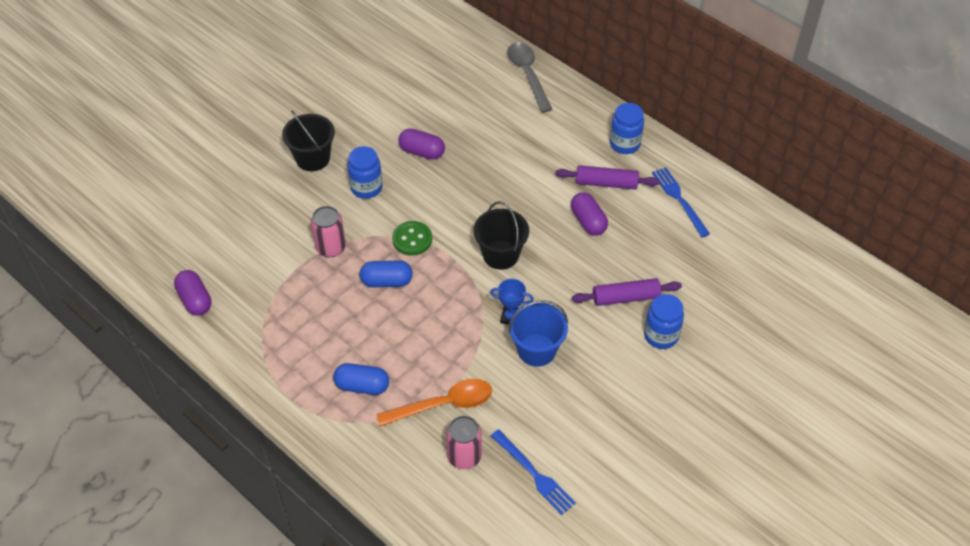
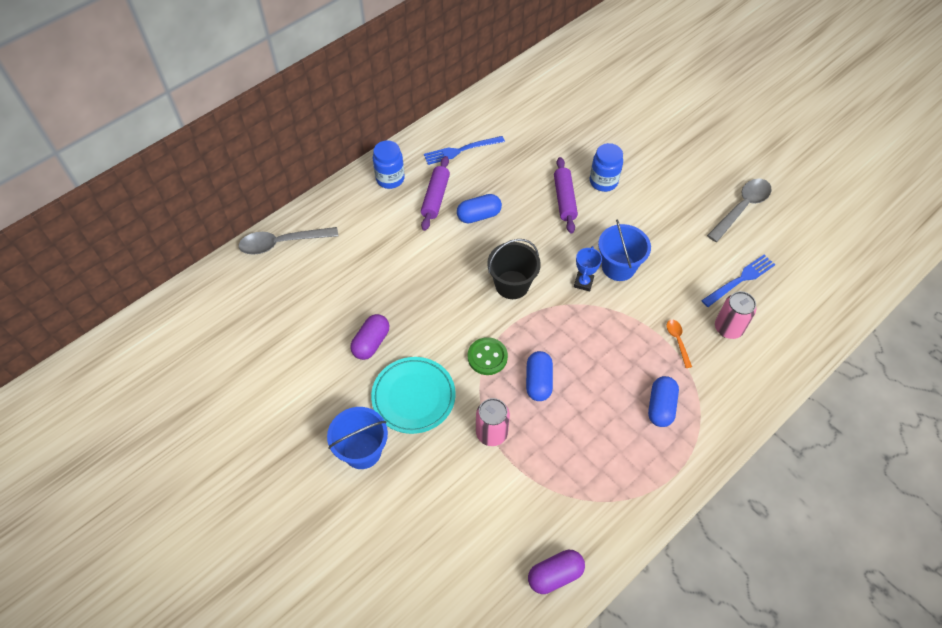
camera: 85 degrees left, 5 degrees up
(312, 158) = (362, 451): black bucket -> blue bucket
(366, 188) = (413, 397): blue jar -> turquoise plate
(443, 404) = (677, 341): orange spoon -> orange spoon, size x0.52
(588, 221) = (479, 215): purple capsule -> blue capsule
(647, 485) = (741, 208): none -> grey spoon

